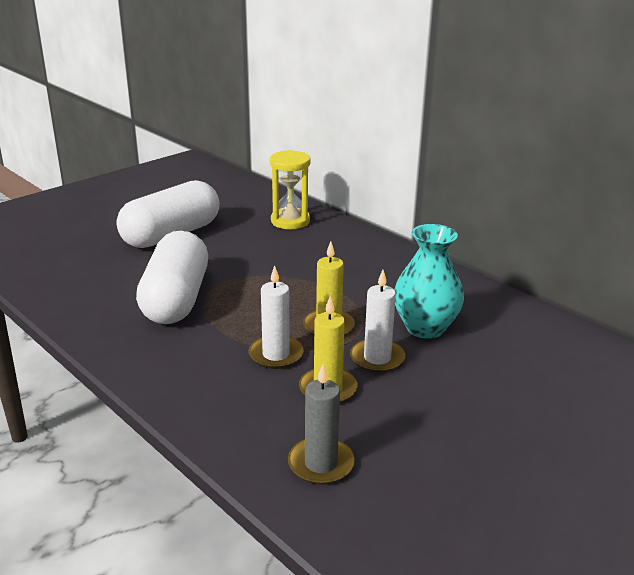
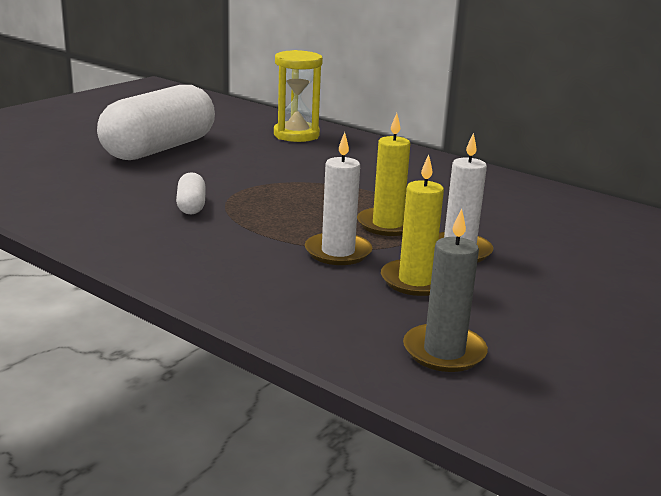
camera: 10 degrees left, 5 degrees down
(176, 299) = (191, 206): white capsule -> white capsule, size x0.41
(425, 328) = (498, 222): turquoise vase -> none

